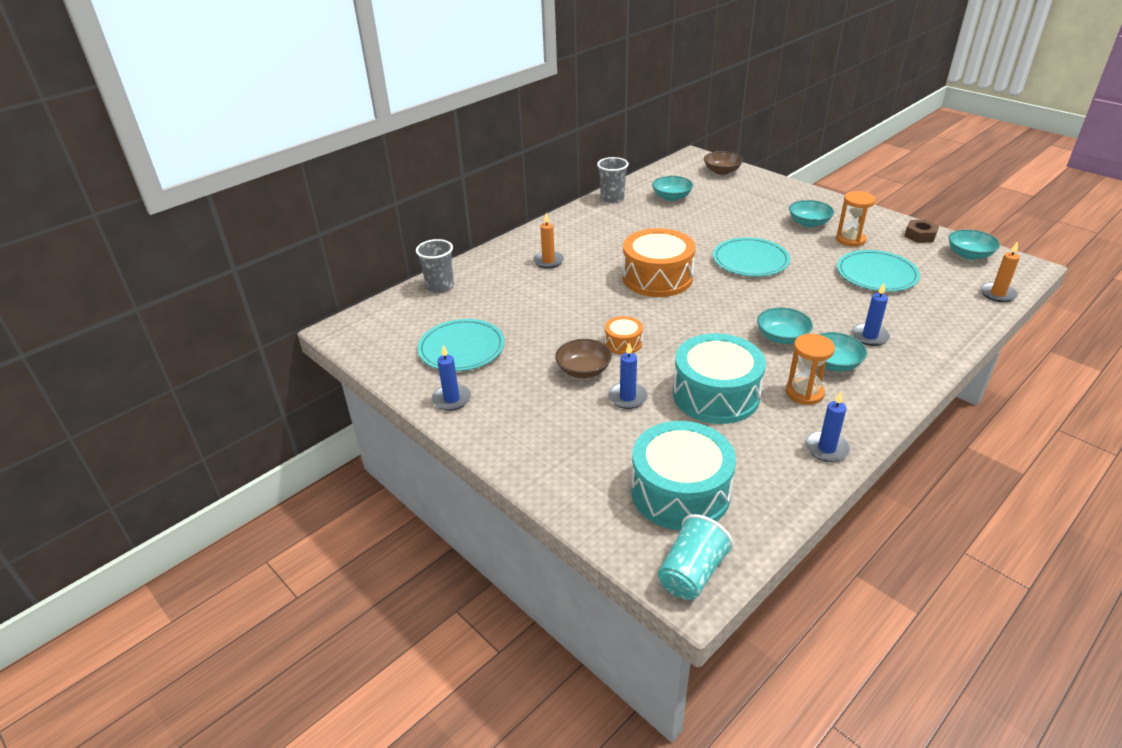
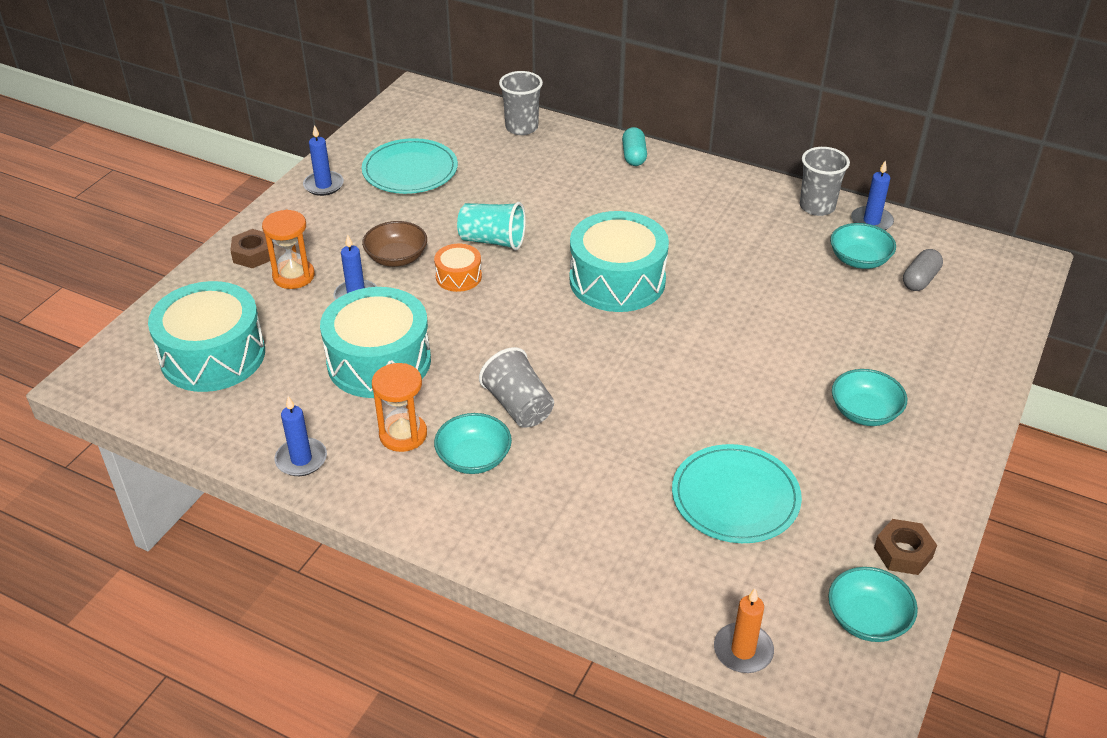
camera: 70 degrees right, 5 degrees up
(514, 247) = (634, 156): none -> turquoise capsule
(536, 454) = (253, 254): none -> brown nut
(548, 261) = (614, 188): orange candle -> none
(657, 278) = (617, 280): orange drum -> turquoise drum
(691, 573) = (106, 377): turquoise cup -> turquoise cup (492, 241)
(697, 185) = (920, 279): none -> grey capsule
(722, 171) = (991, 298): brown bowl -> none
(750, 260) = (708, 359): turquoise plate -> none
(782, 337) = (518, 406): turquoise bowl -> grey cup
(850, 239) = (835, 463): orange hourglass -> orange hourglass (293, 276)
(869, 336) = (552, 492): blue candle -> blue candle (871, 221)

